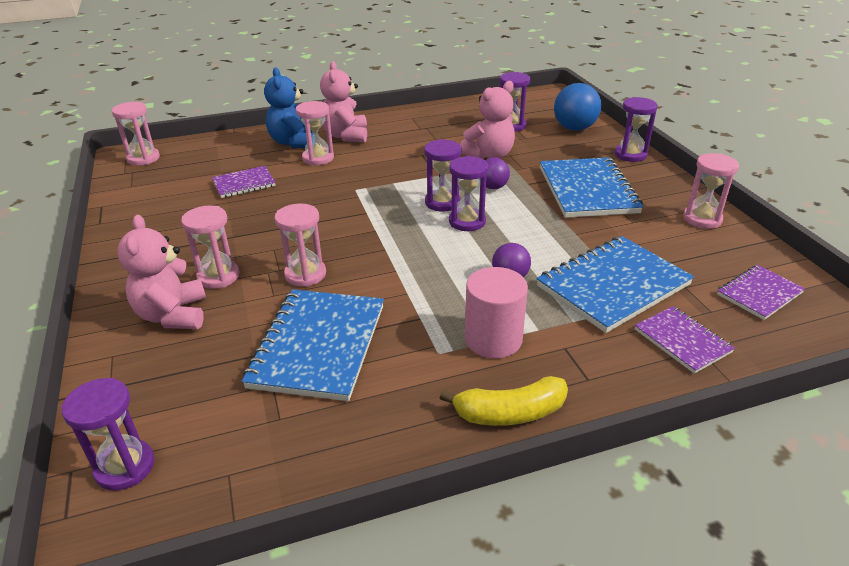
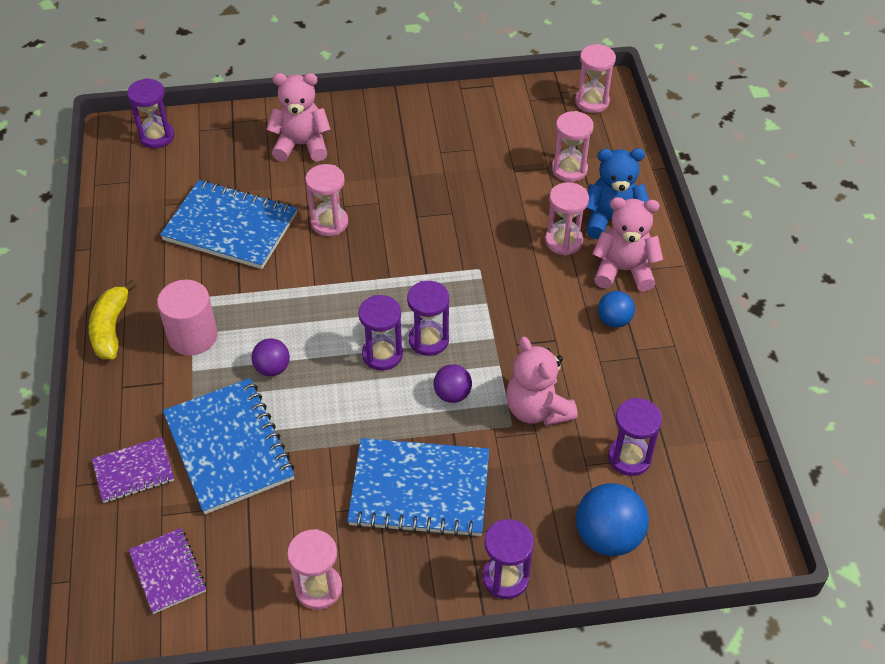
camera: 100 degrees right, 15 degrees up
(218, 276) = (346, 168): pink hourglass -> pink hourglass (569, 169)
(244, 184) = (514, 180): purple notebook -> none
(396, 136) = (614, 320): none -> blue ball

